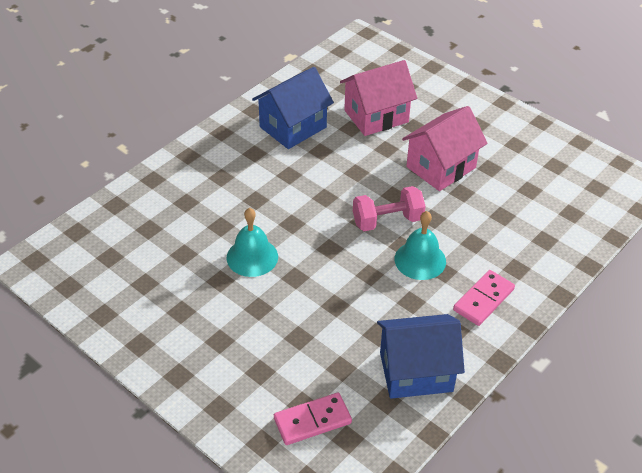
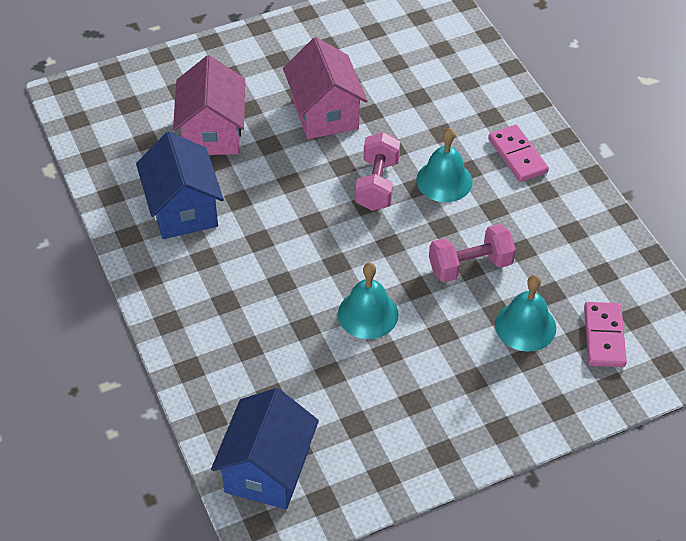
camera: 65 degrees left, 5 degrees up
(294, 360) = (525, 326): none -> turquoise bell
(337, 304) = (470, 266): none -> pink dumbbell
(416, 372) = (580, 238): blue house -> blue house (267, 469)

